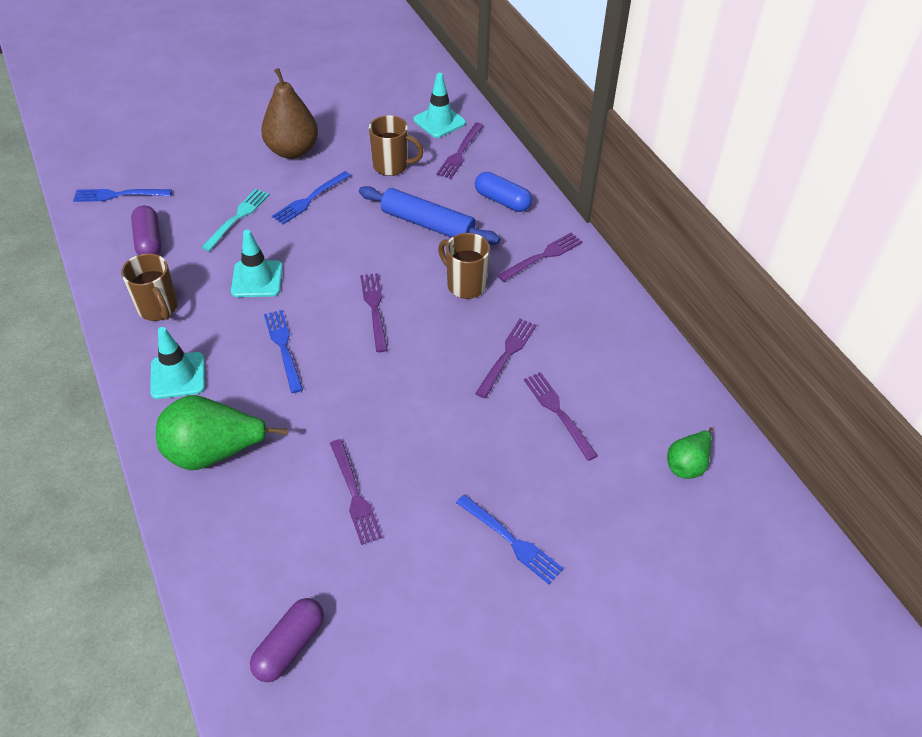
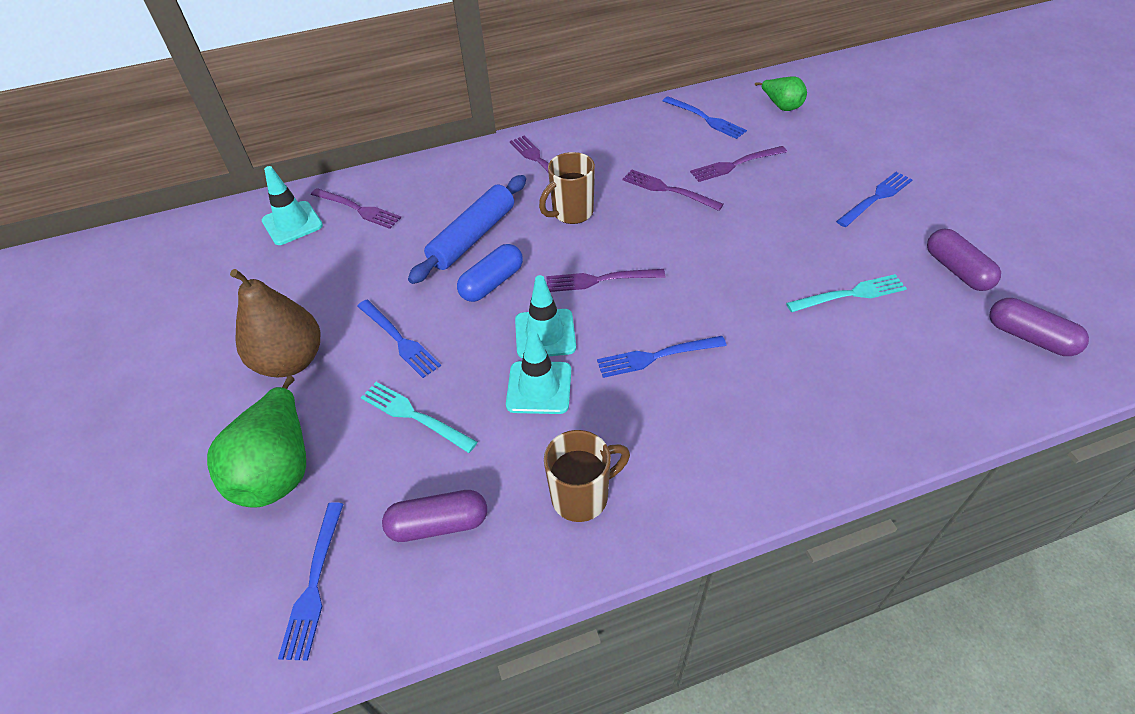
camera: 80 degrees left, 0 degrees up
(178, 376) = (703, 460): turquoise traffic cone -> turquoise traffic cone (545, 334)
(214, 452) = (817, 413): green pear -> green pear (279, 469)
(355, 495) = (851, 294): purple fork -> turquoise fork
(390, 599) = (956, 270): none -> purple capsule
(392, 166) = (360, 264): brown mug -> none
(502, 201) = (449, 182): blue capsule -> blue capsule (492, 283)
(643, 389) = (706, 119): none -> blue fork

